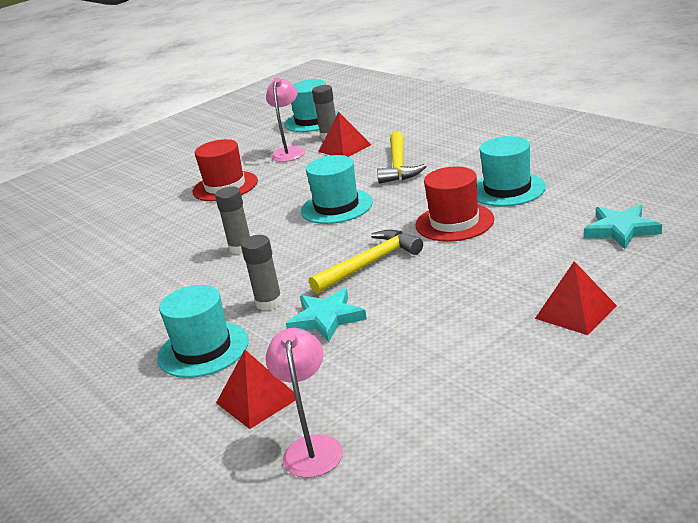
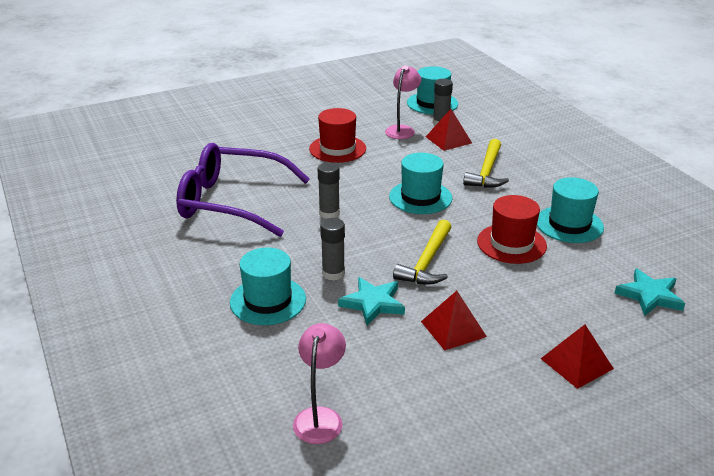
camera: 10 degrees right, 5 degrees up
(124, 266) = (233, 202): none -> purple glasses
(258, 400) = (293, 361): red pyramid -> red pyramid (453, 329)
(370, 263) = (427, 262): yellow hammer -> yellow hammer turned 135 degrees clockwise

